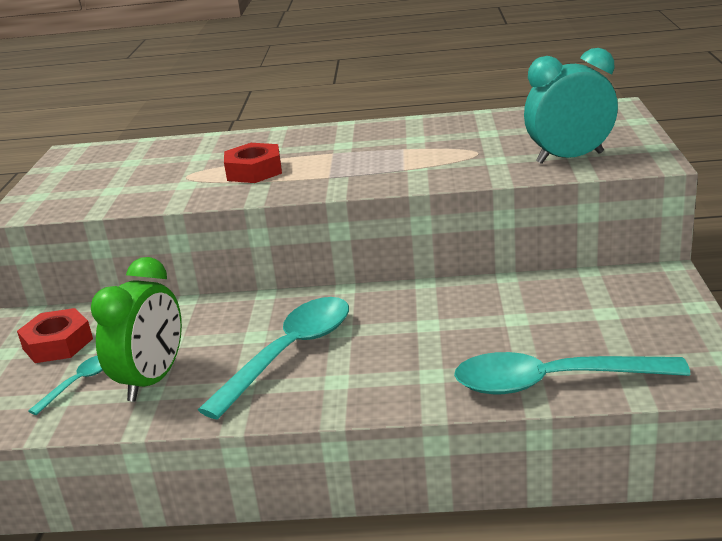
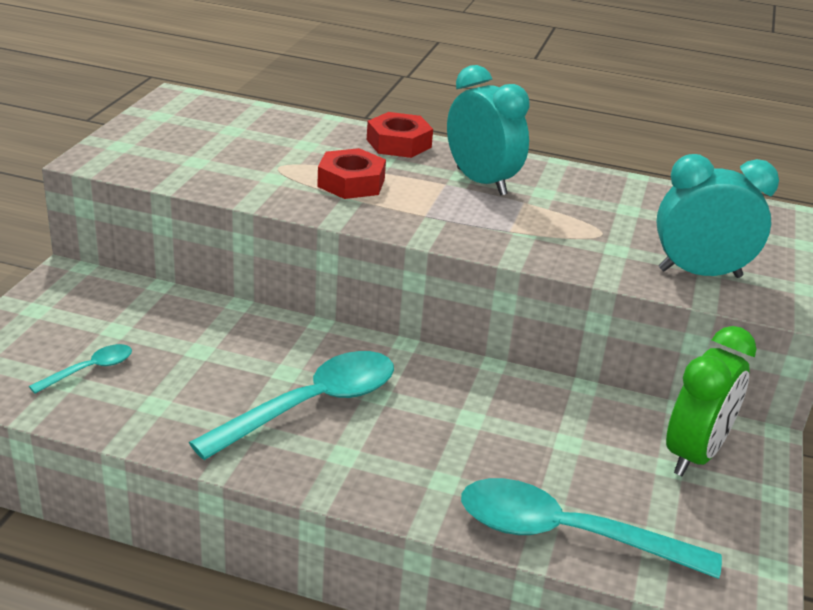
camera: 10 degrees right, 5 degrees up
(58, 344) = (89, 316): red nut -> red nut (398, 143)
(152, 380) = (162, 391): green clock -> green clock (694, 454)
(361, 144) = (481, 182): none -> turquoise clock

